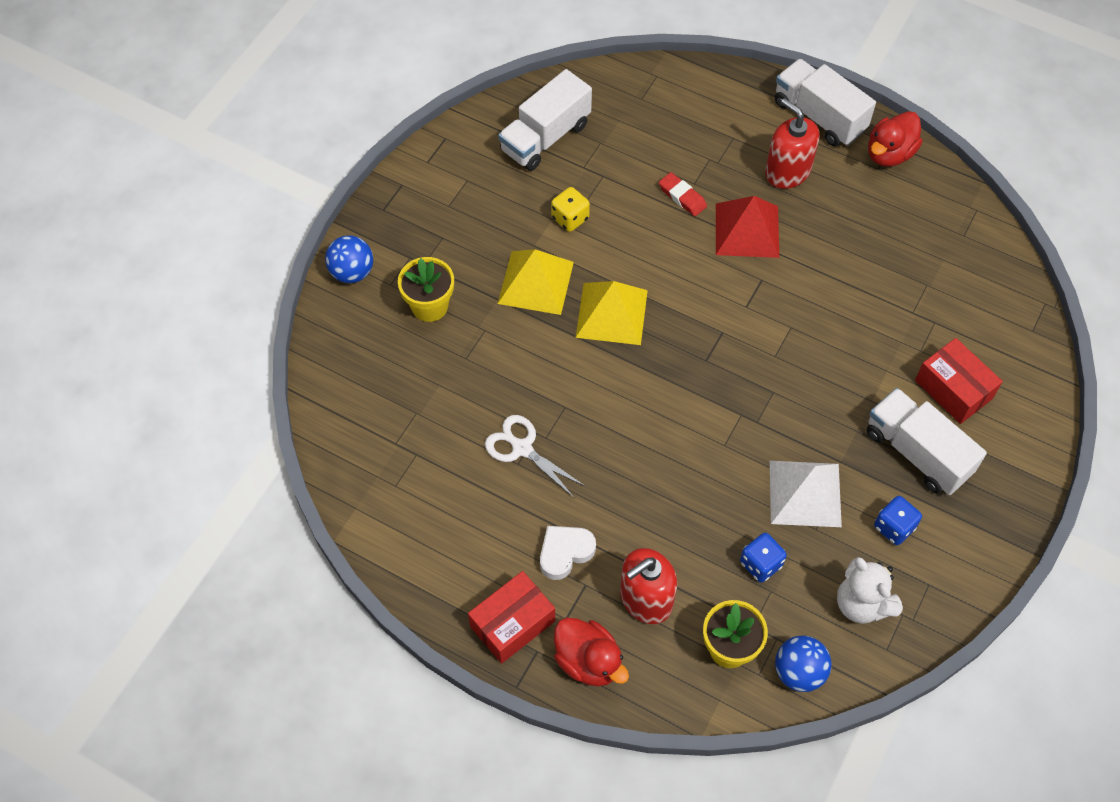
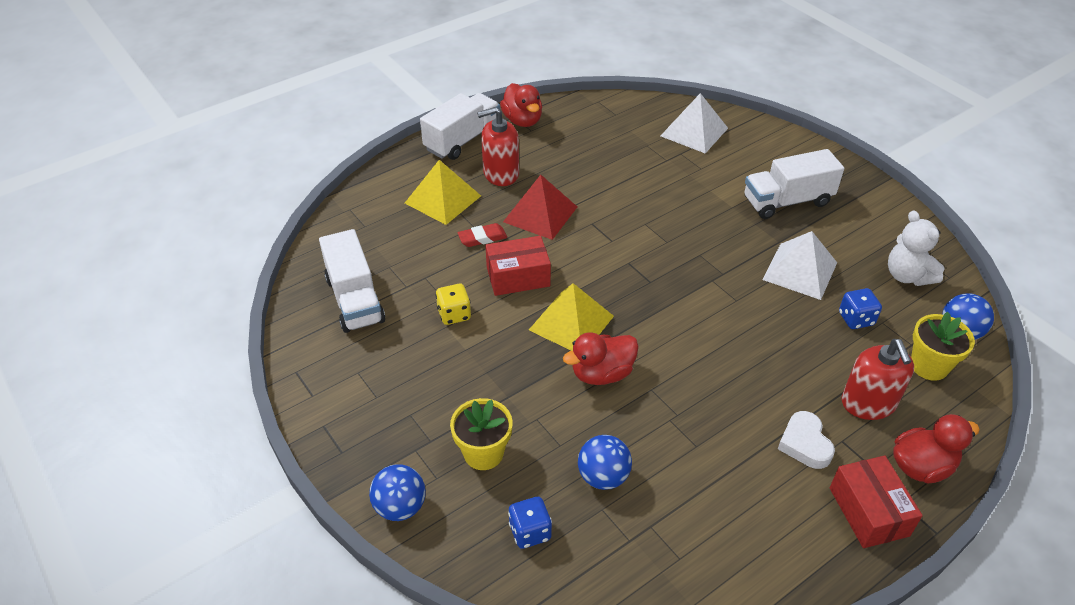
camera: 65 degrees left, 15 degrees down
(449, 402) = (603, 476): none -> blue ball
(522, 448) = (682, 436): white scissors -> none
(536, 282) = (507, 362): yellow pyramid -> yellow pyramid (443, 199)
(562, 360) = (602, 373): none -> red duck
(819, 116) = (462, 140): white truck -> white truck turned 150 degrees clockwise
(862, 603) = (907, 276): white teddy bear -> white teddy bear turned 75 degrees clockwise
(894, 527) = (846, 235): blue dice -> blue dice (530, 532)
(953, 389) = (741, 165): red box -> red box (518, 277)
(985, 323) = (694, 132): none -> white pyramid

